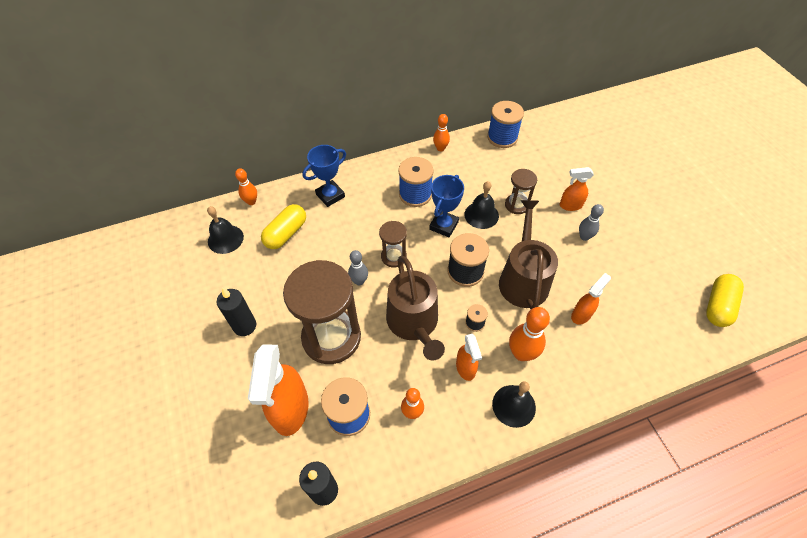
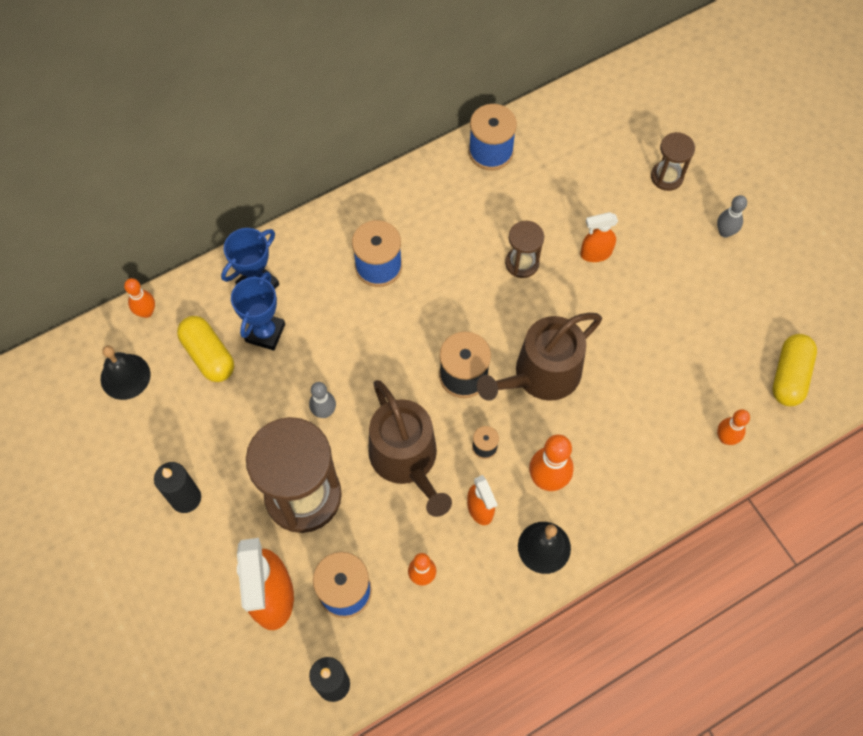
camera: 10 degrees left, 10 degrees up
(286, 233) = (208, 355): yellow capsule -> yellow capsule turned 60 degrees counterclockwise
(394, 257) = (364, 368): brown hourglass -> brown hourglass (667, 177)
(440, 148) = (403, 183): orange bowling pin -> orange bowling pin (725, 438)
(443, 225) = (425, 310): blue trophy -> blue trophy (265, 333)
(481, 215) = (475, 286): black bell -> none
(523, 279) = (540, 375): brown watering can -> brown watering can turned 120 degrees counterclockwise
(581, 314) = (618, 414): orange spray bottle -> none
(584, 237) = (617, 300): grey bowling pin -> grey bowling pin (725, 232)

